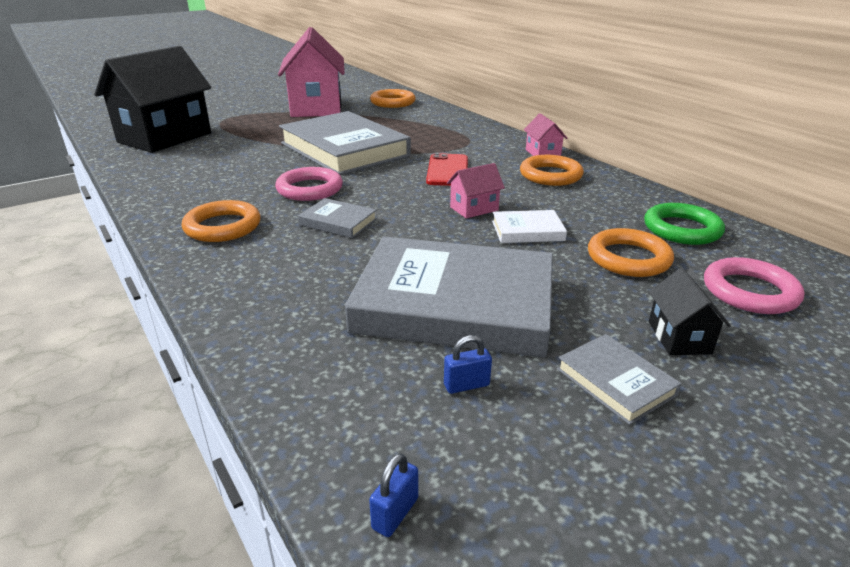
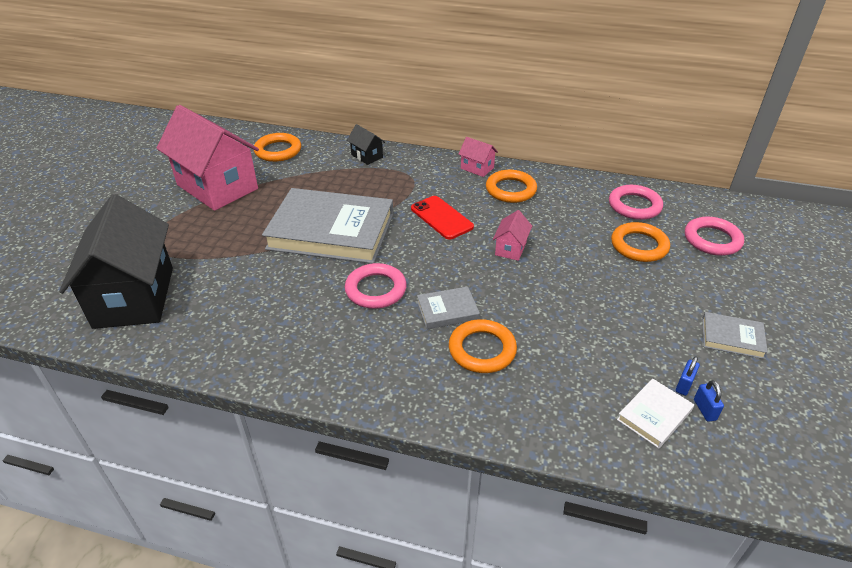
camera: 40 degrees left, 10 degrees up
(223, 227) = (376, 364): orange ring -> orange ring (482, 349)
(395, 513) = (750, 473): blue padlock -> blue padlock (704, 410)
(455, 304) = (608, 336): grey book -> none
(527, 231) = (565, 252): white book -> white book (654, 415)
(679, 337) = (721, 291): black house -> black house (367, 156)
(682, 229) = (634, 206): green ring -> pink ring

